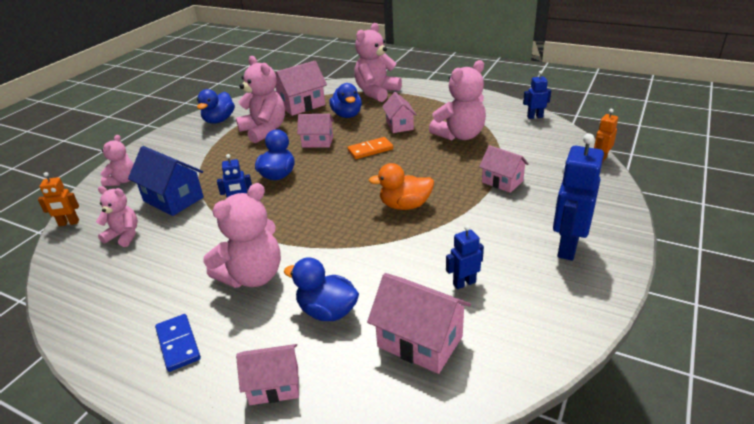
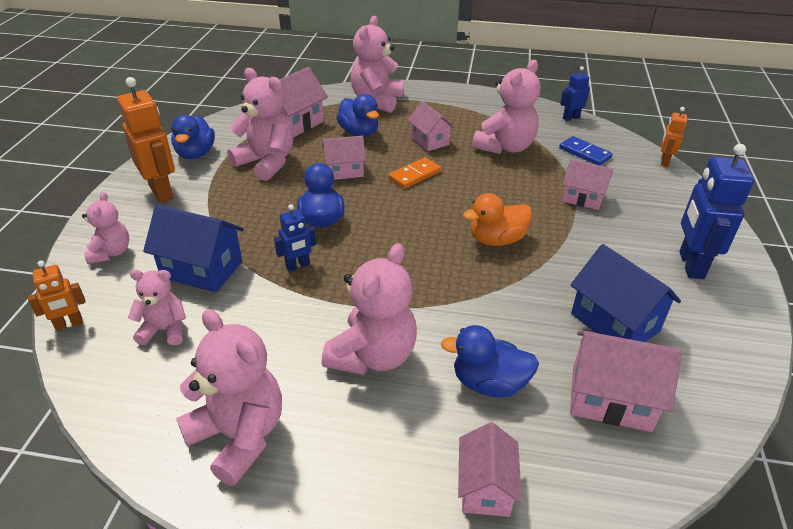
camera: 20 degrees left, 5 degrees up
(126, 314) = (239, 436): none -> pink teddy bear
(178, 344) = (334, 462): blue domino -> blue domino (584, 153)
(180, 144) = (161, 192): none -> orange robot
(274, 385) = (485, 487): pink house -> pink house turned 60 degrees counterclockwise
(464, 283) = (614, 322): blue robot -> blue house

